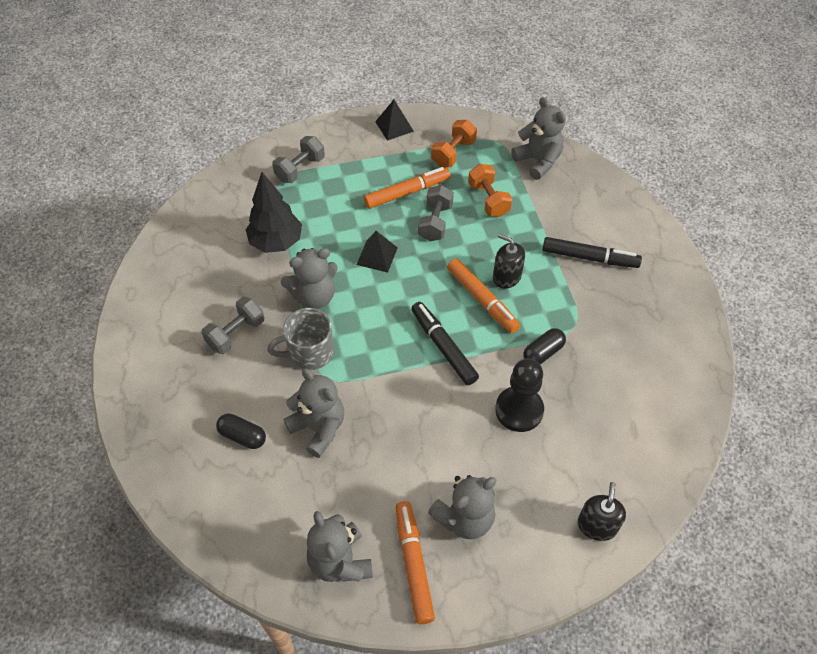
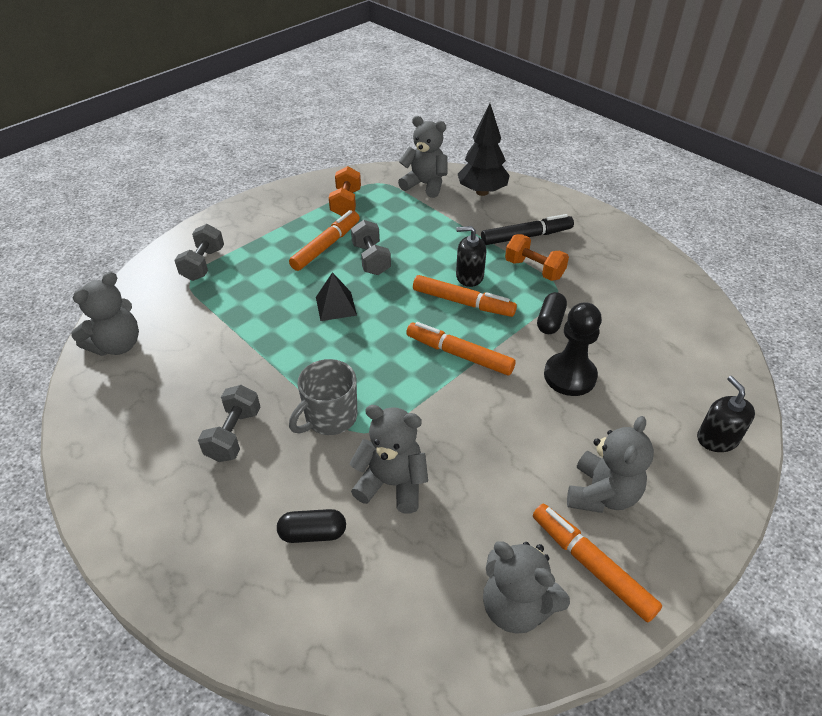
camera: 30 degrees left, 10 degrees down
(276, 242) = (221, 334): black tree -> black tree (482, 192)
(314, 296) = (297, 365): grey teddy bear -> grey teddy bear (117, 345)
(394, 126) = (275, 201): black pyramid -> none
(443, 347) = (459, 355): black marker -> orange marker
(488, 200) = (405, 226): orange dumbbell -> orange dumbbell (534, 269)

